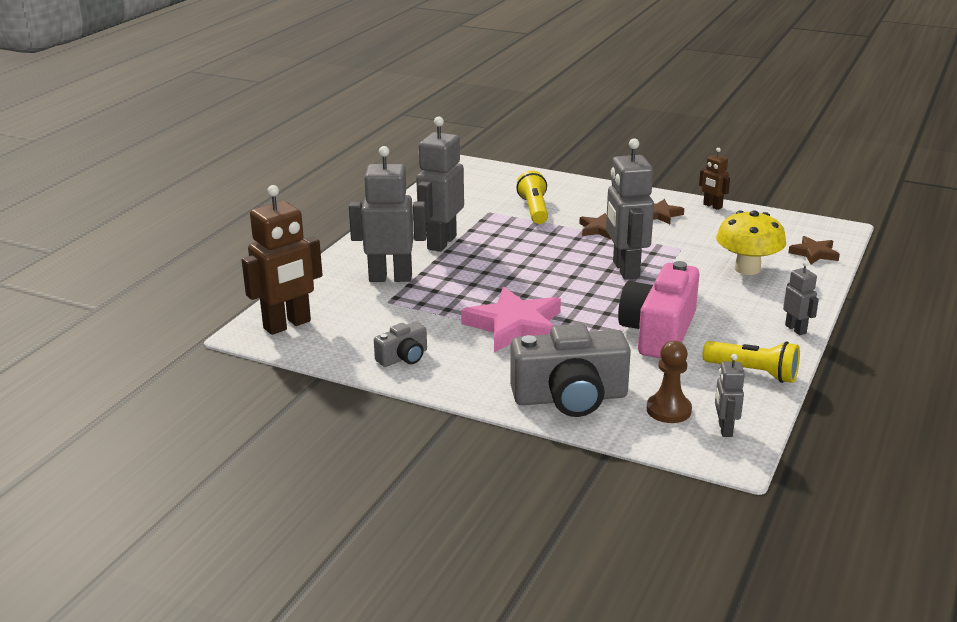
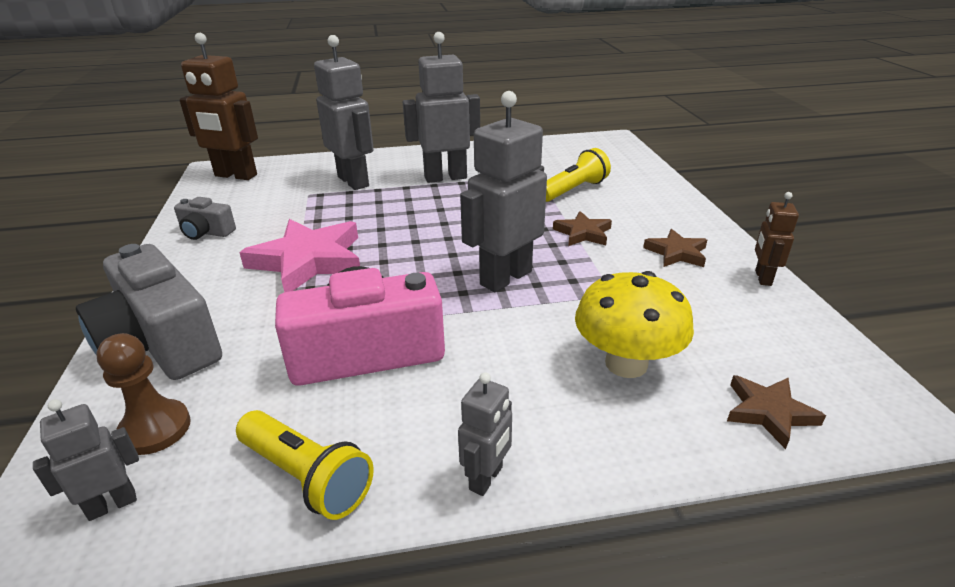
camera: 55 degrees right, 5 degrees up
(753, 373) = (306, 477): yellow flashlight -> yellow flashlight turned 45 degrees counterclockwise

